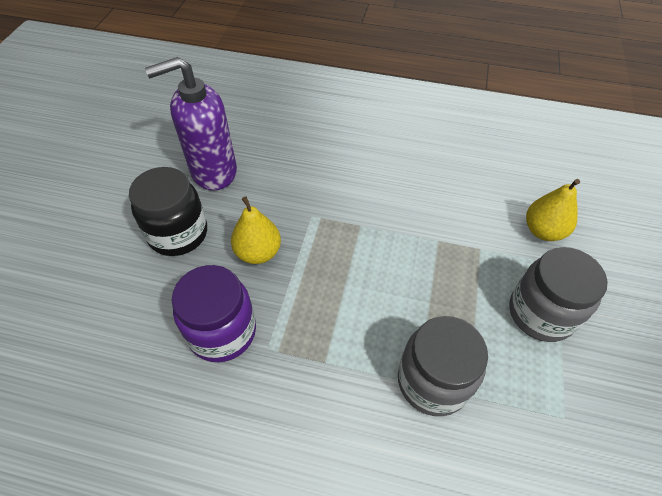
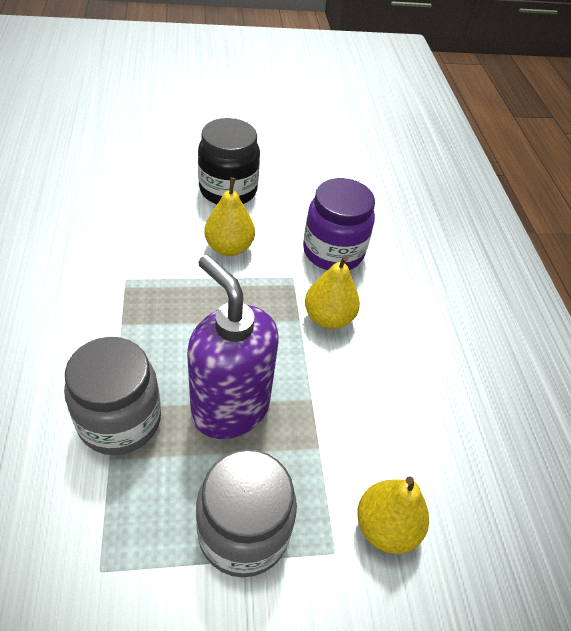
camera: 65 degrees right, 5 degrees down
(213, 171) = (312, 192): purple soap dispenser -> purple soap dispenser (230, 408)
(222, 332) = (135, 245): purple jar -> purple jar (333, 252)
(363, 206) = (328, 318): none -> yellow pear

